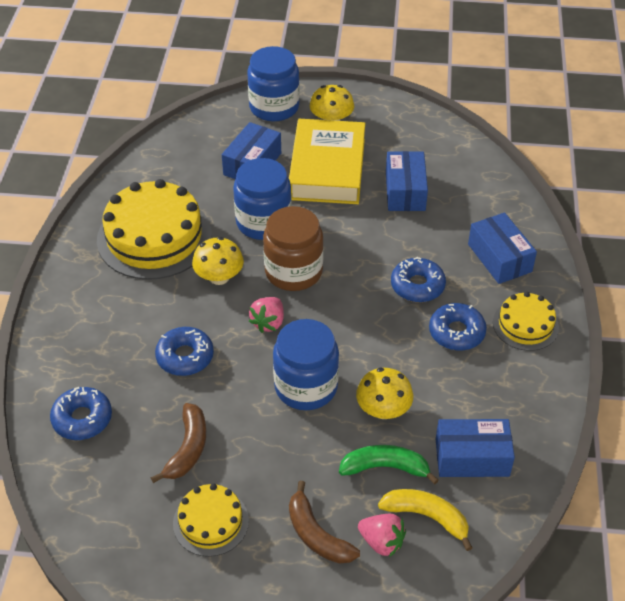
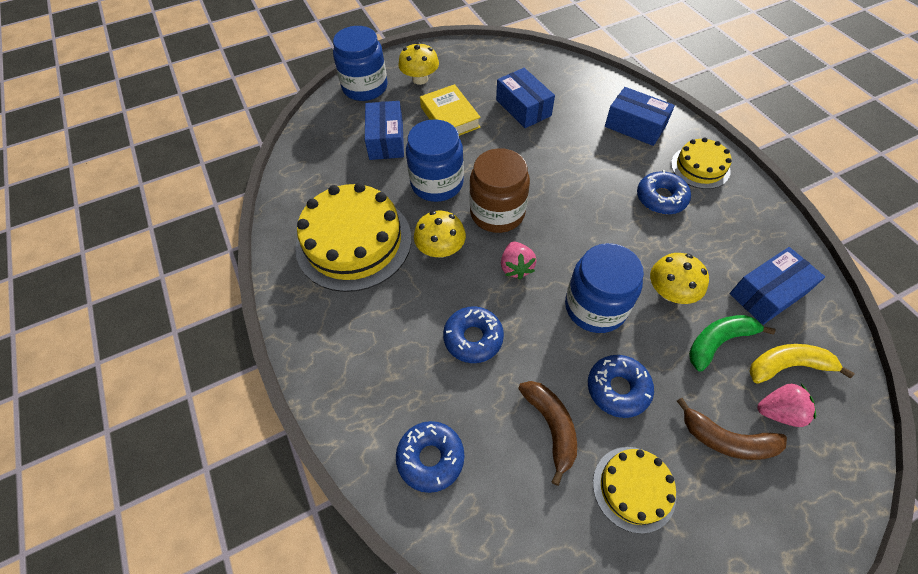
camera: 30 degrees left, 10 degrees up
(327, 169) = (450, 117): yellow book -> yellow book, size x0.63
(417, 286) = (599, 176): blue donut -> blue donut (618, 389)

